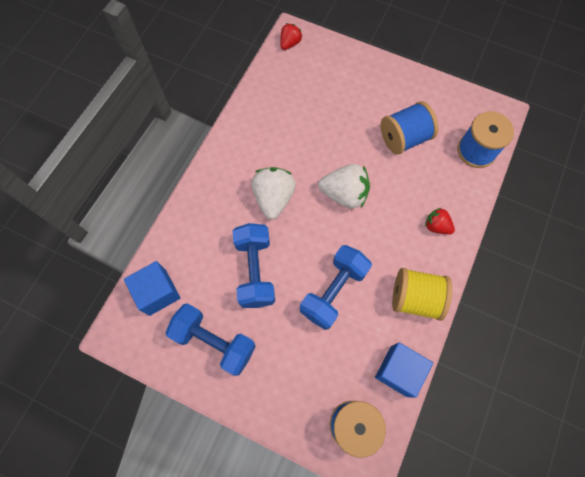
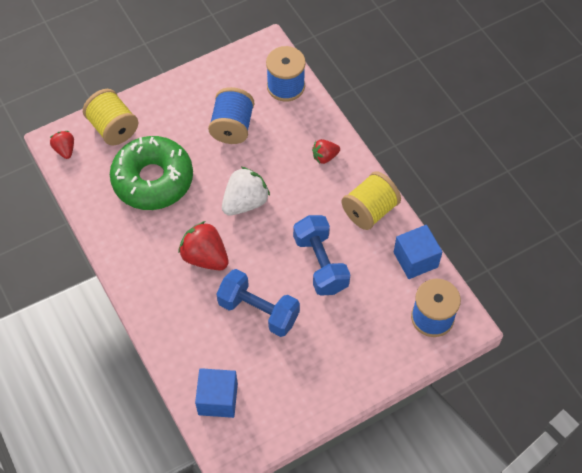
camera: 55 degrees left, 10 degrees down
(214, 341) = (295, 378): blue dumbbell -> none
(273, 198) = (205, 257): white strawberry -> red strawberry
(311, 116) = (153, 180): none -> green donut
(333, 60) = (113, 128): none -> yellow spool

